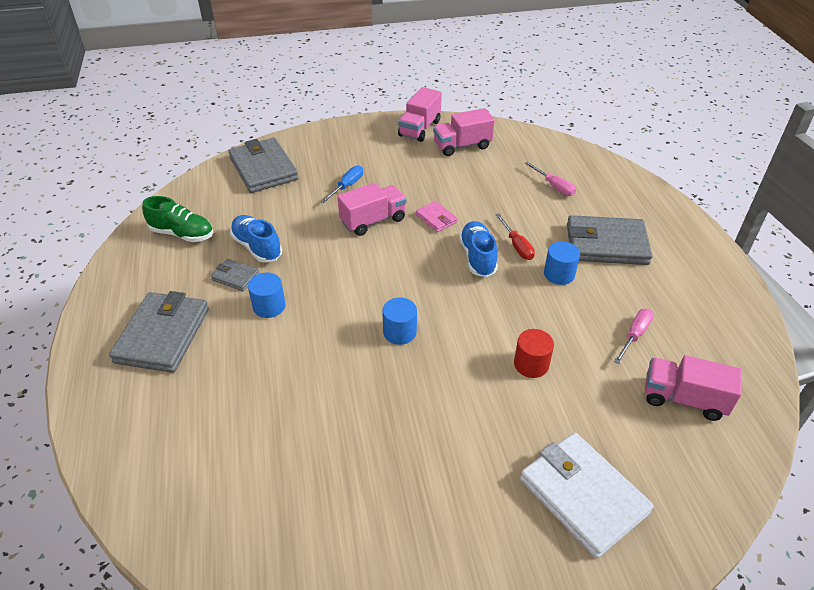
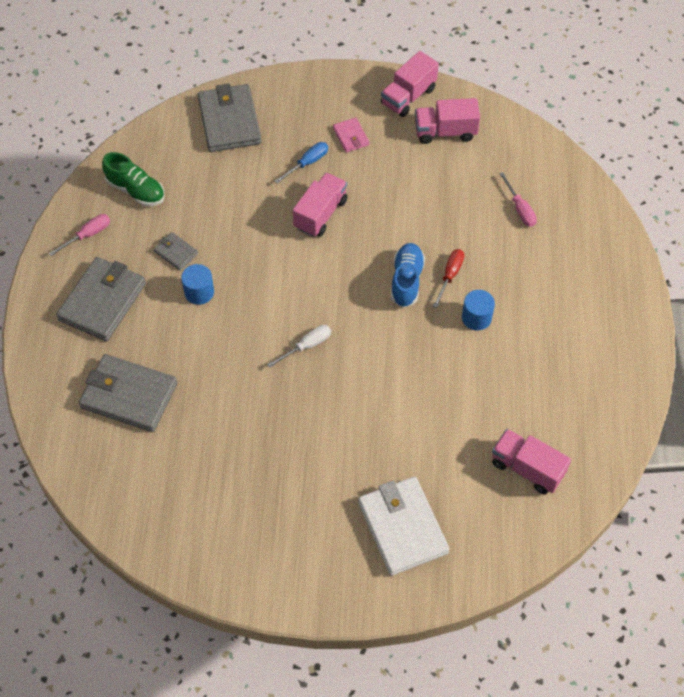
camera: 15 degrees right, 15 degrees up
(257, 247) = (202, 222): blue shoe -> none
(373, 221) = (320, 214): pink truck -> pink truck turned 45 degrees counterclockwise
(399, 332) = (306, 346): blue cylinder -> white screwdriver
(436, 218) = (383, 224): pink wallet -> pink wallet (351, 136)
(517, 246) = (450, 275): red screwdriver -> red screwdriver turned 150 degrees counterclockwise
(531, 364) = (410, 405): red cylinder -> none
(606, 244) = (539, 293): grey wallet -> grey wallet (129, 395)
(634, 335) = (516, 398): pink screwdriver -> pink screwdriver (87, 235)

